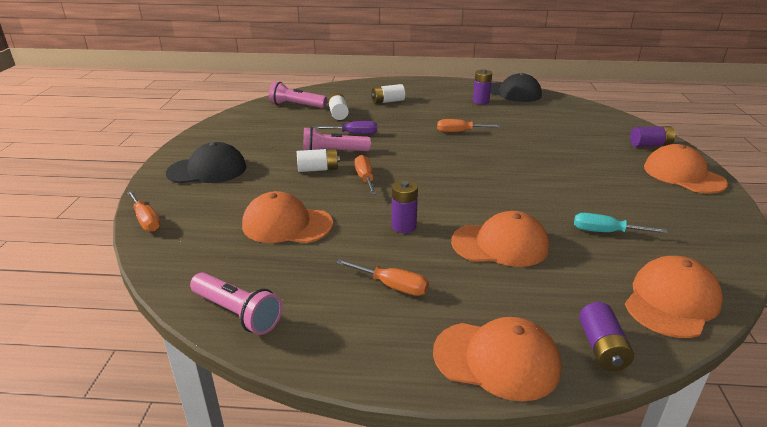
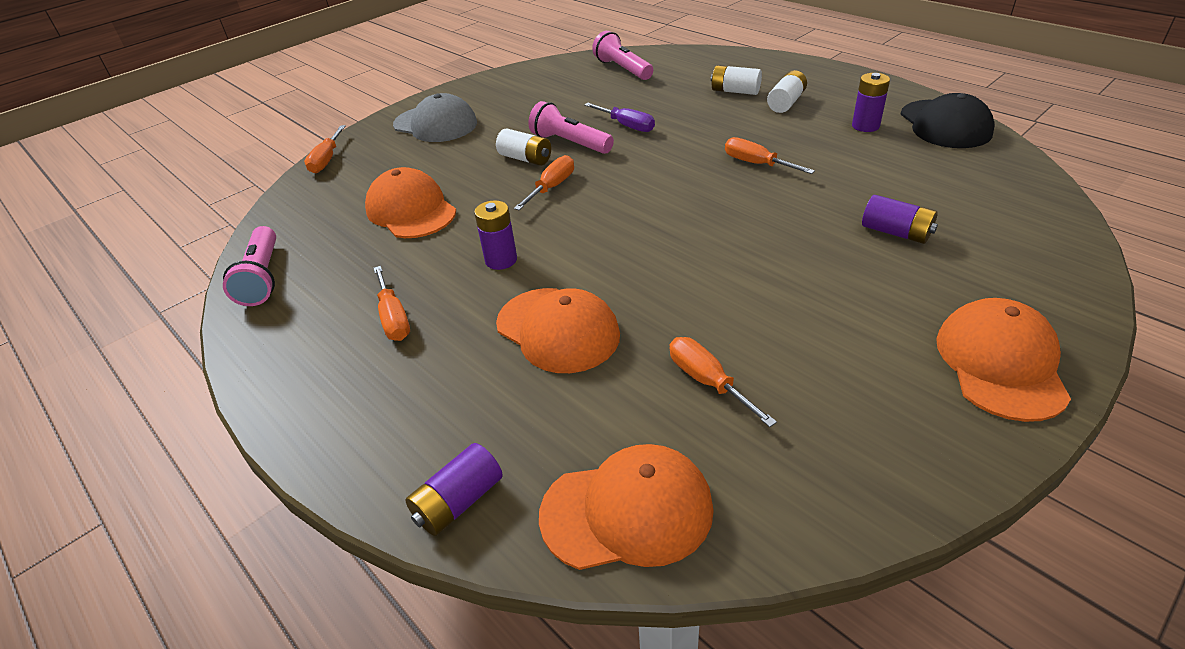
camera: 45 degrees right, 10 degrees up
(207, 170) = (435, 124): black cap -> grey cap
(338, 114) = (650, 93): white battery -> white battery (786, 103)
(496, 360) = (356, 443): orange cap -> none
(605, 232) = (707, 381): turquoise screwdriver -> orange screwdriver
(650, 145) = (1036, 290): purple battery -> purple battery (896, 232)

